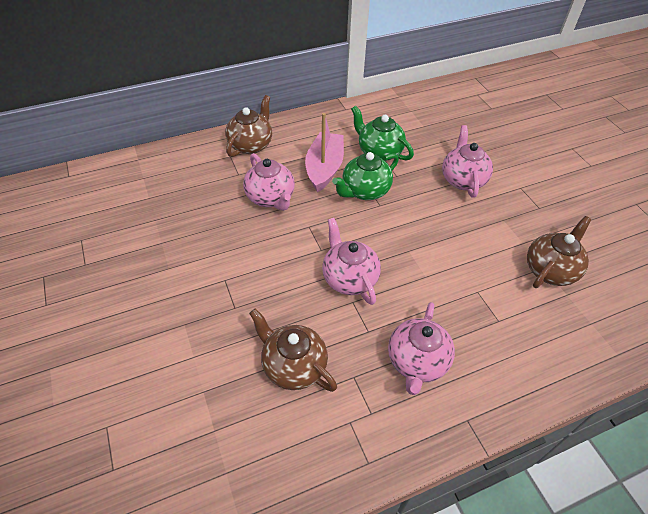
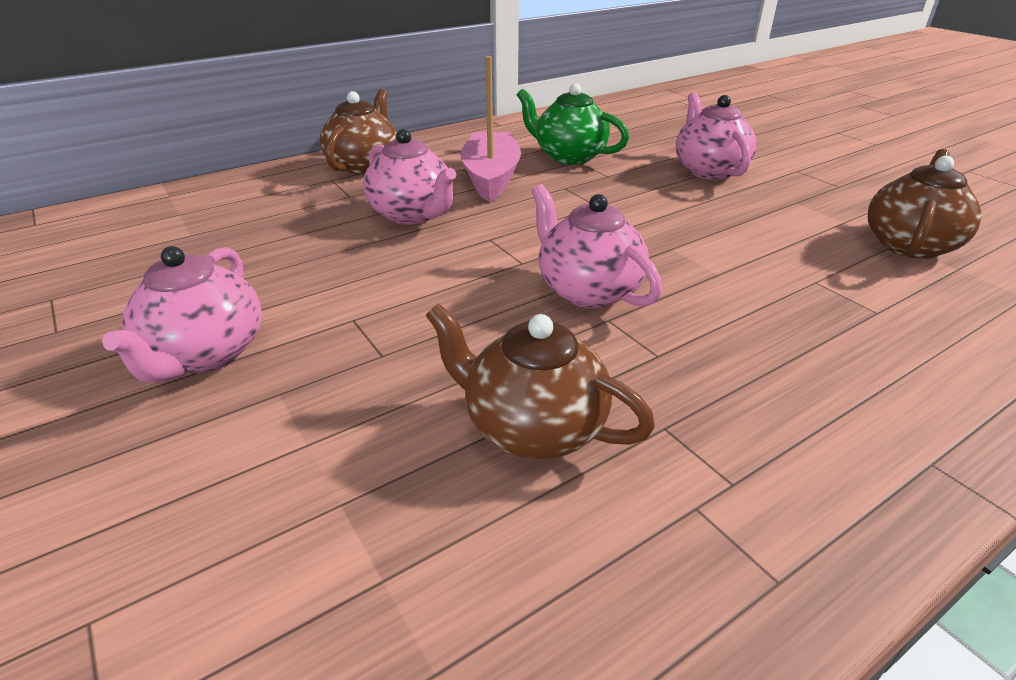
camera: 10 degrees left, 15 degrees down
(365, 191) = (566, 194): green teapot -> none
(417, 362) = (774, 386): pink teapot -> pink teapot (205, 354)

